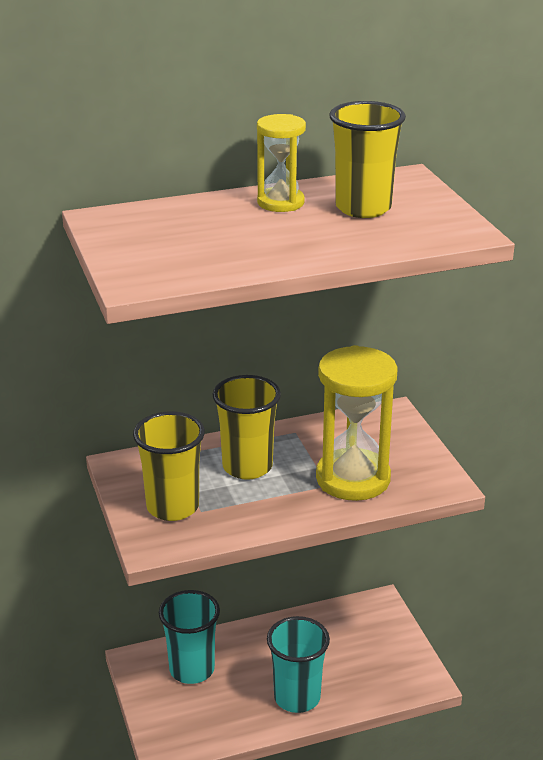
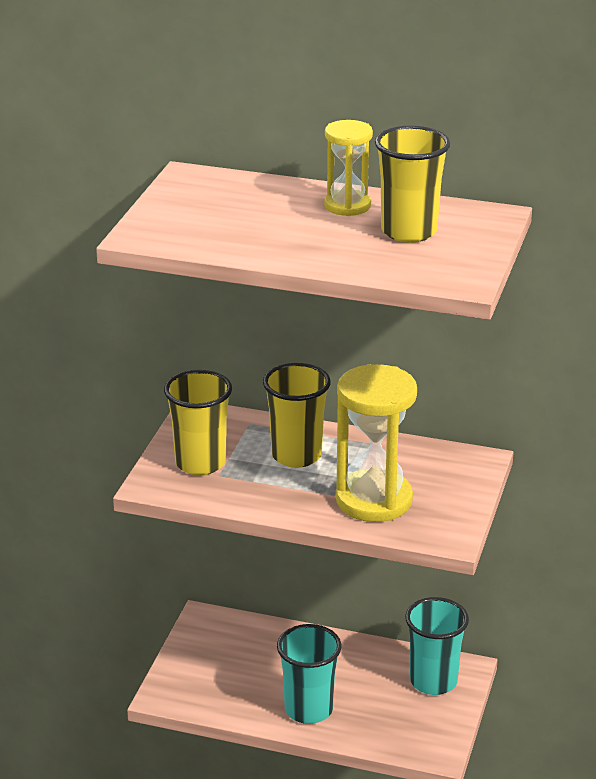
camera: 35 degrees right, 0 degrees up
(192, 669) = (242, 646): turquoise cup -> turquoise cup (433, 681)

